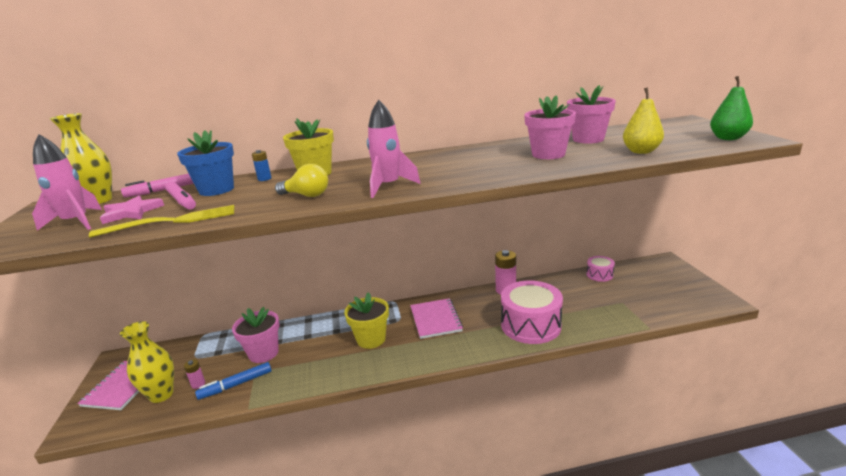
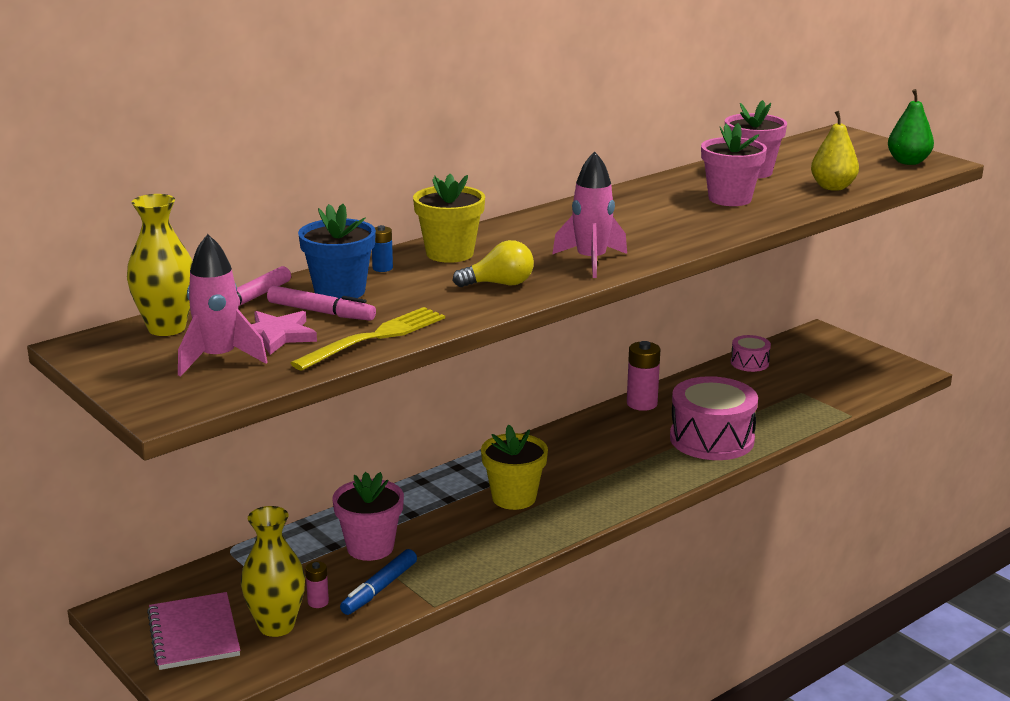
camera: 30 degrees left, 0 degrees up
(435, 319) = (580, 457): pink notebook -> none

